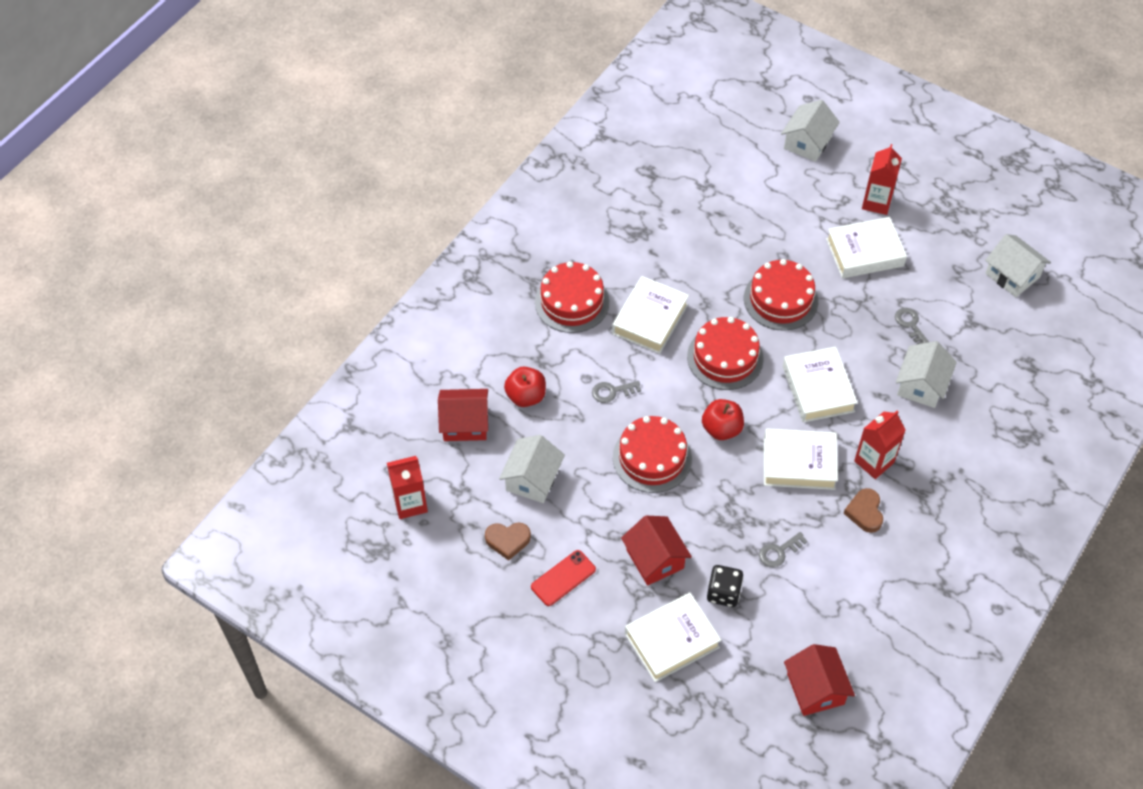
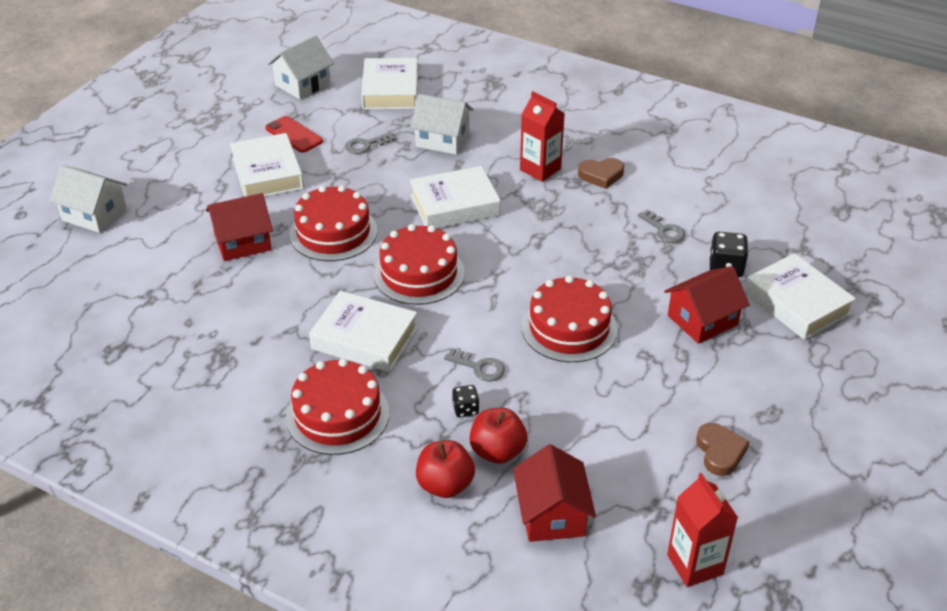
camera: 95 degrees left, 15 degrees down
(532, 479) = (624, 435): white house -> none
(563, 578) = (754, 396): red phone -> red phone (294, 135)
(569, 380) = (465, 409): none -> black dice
(612, 392) = (479, 367): grey key -> grey key turned 45 degrees counterclockwise
(721, 429) = (518, 274): red apple -> red apple (445, 485)
(799, 463) = (552, 217): white book -> white book (390, 90)
(815, 689) = (807, 206): red house -> red house (242, 242)
(876, 202) = (196, 165): red carton -> none

